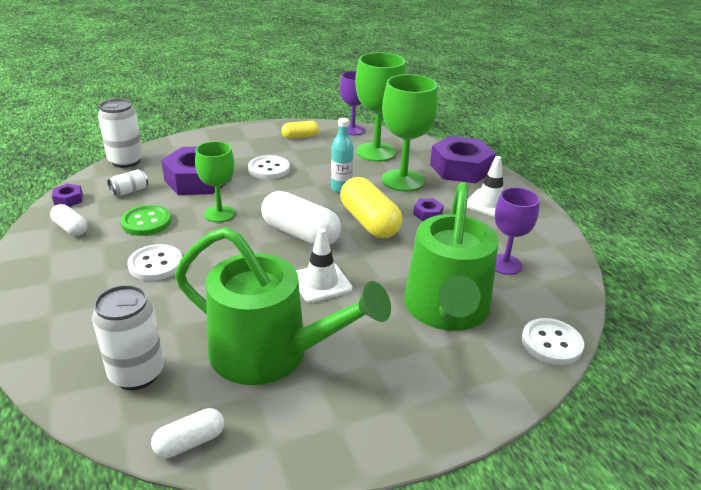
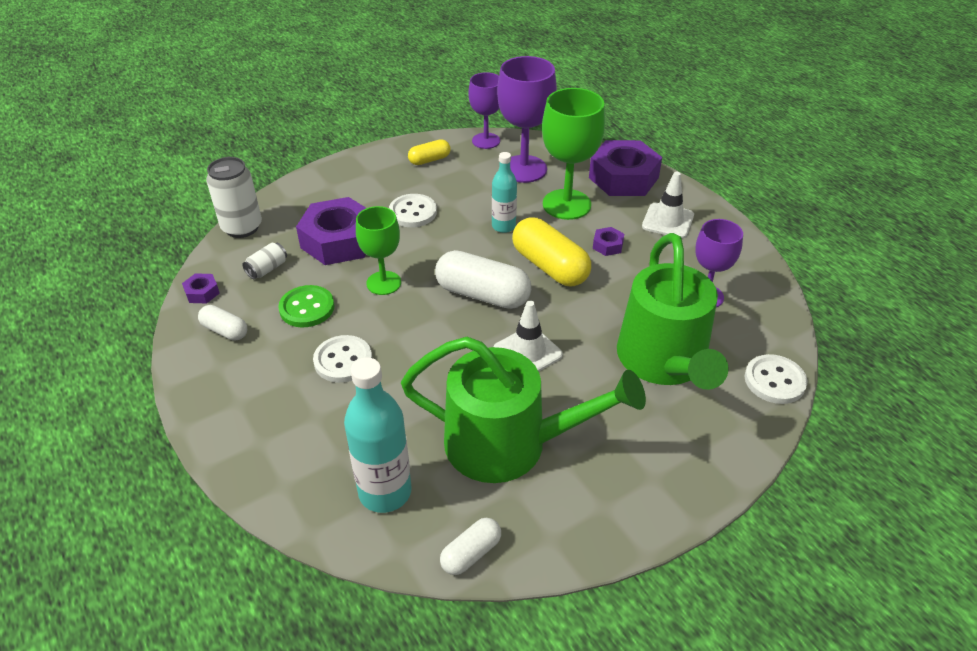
camera: 10 degrees left, 10 degrees up
(137, 374) = (385, 492): white can -> turquoise bottle
(376, 152) = (524, 169): green goblet -> purple goblet

